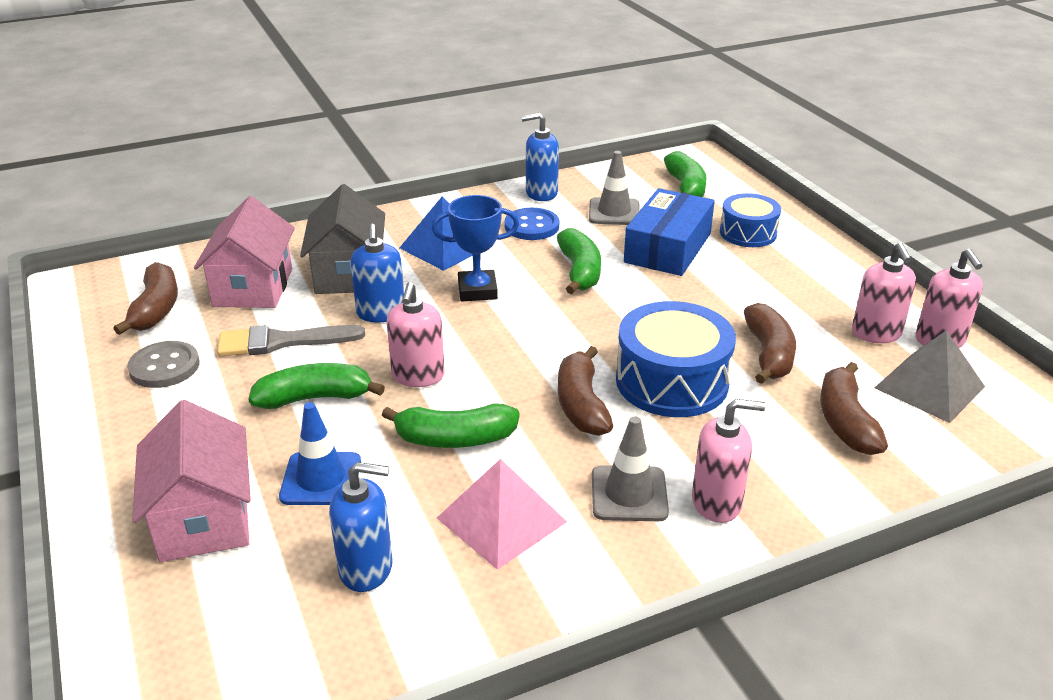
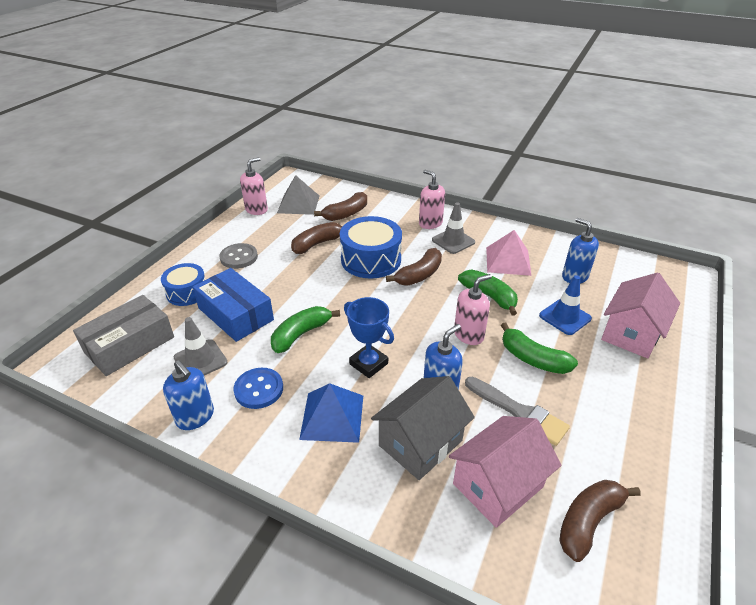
camera: 130 degrees left, 5 degrees up
(164, 367) = (609, 447): grey button -> grey button (239, 257)
(668, 248) = (235, 314): blue box -> blue box turned 60 degrees clockwise
(685, 188) = (129, 344): green banana -> grey box
(876, 333) = (267, 224): pink soap dispenser -> none

